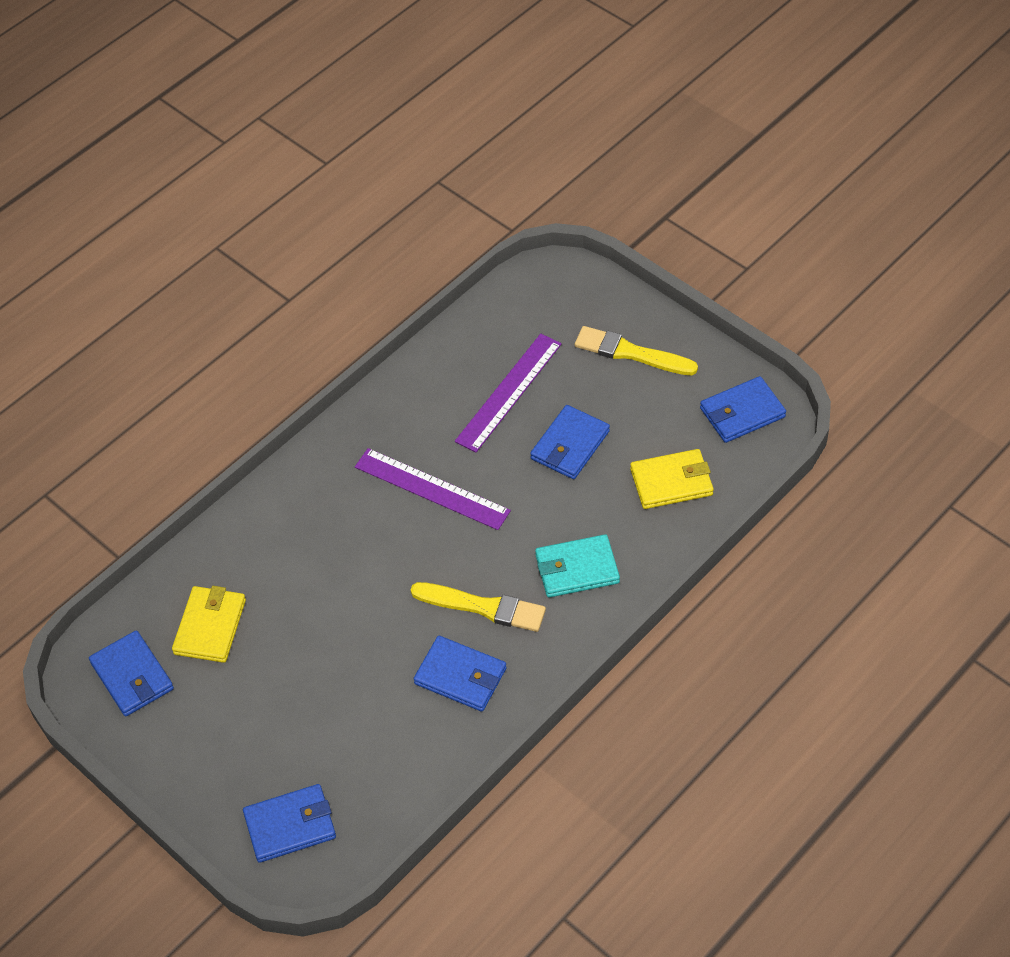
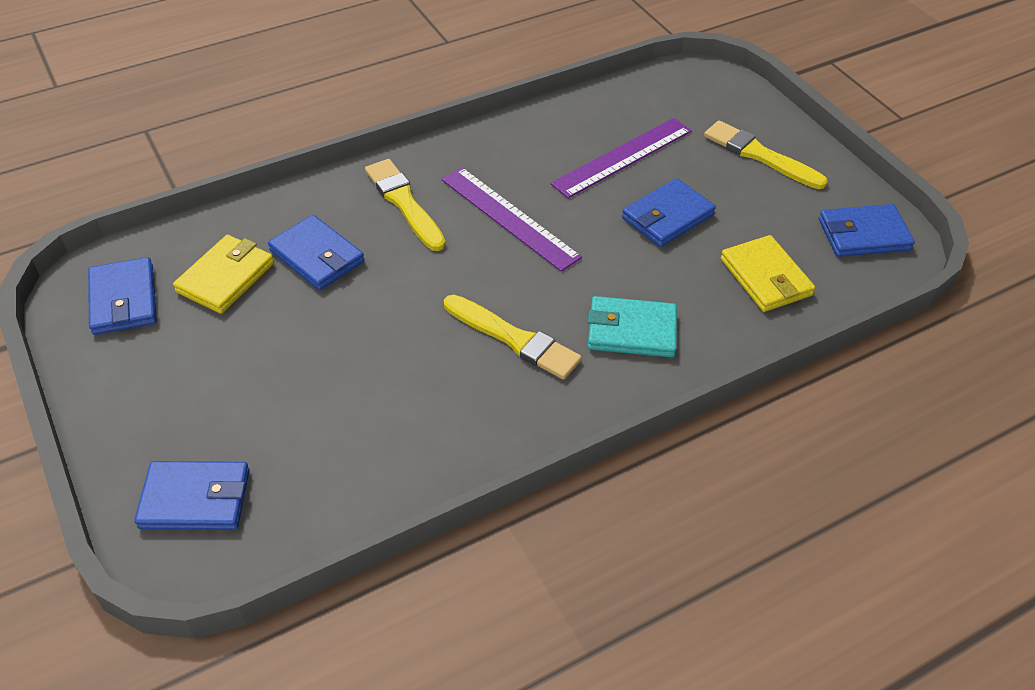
camera: 15 degrees right, 5 degrees down
(332, 502) = (404, 203): none -> yellow brush
(460, 676) = (459, 400): blue wallet -> blue wallet (317, 256)
(671, 482) = (765, 277): yellow wallet -> yellow wallet turned 60 degrees clockwise

